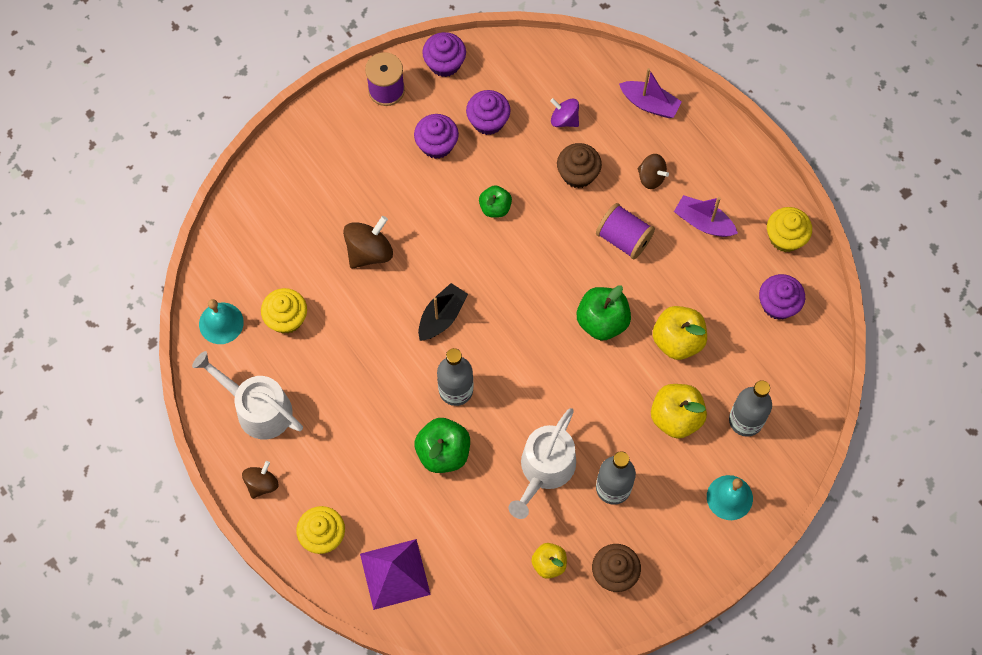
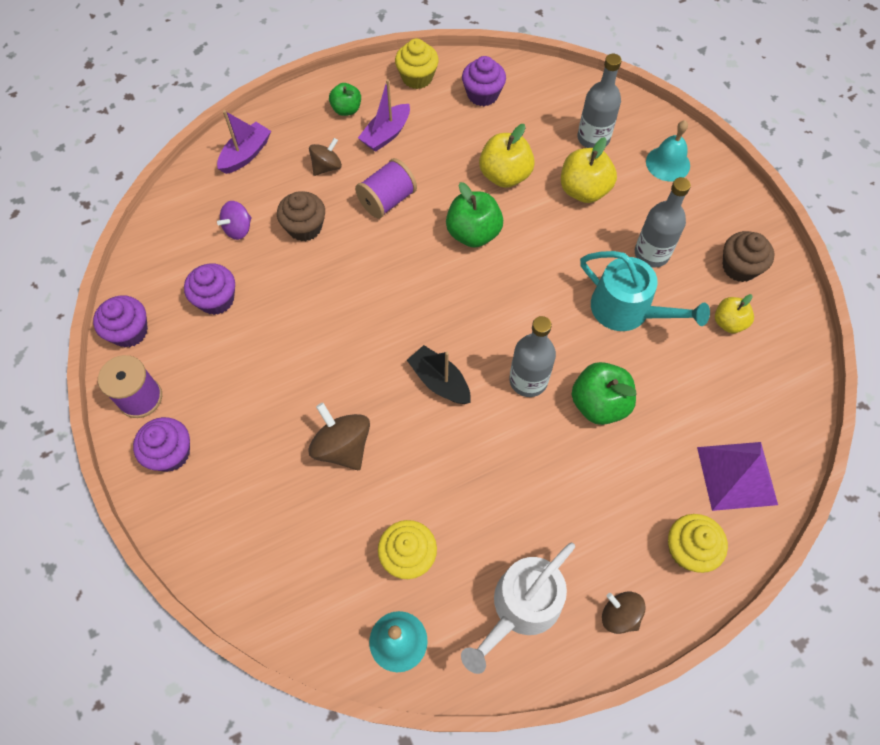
camera: 80 degrees left, 5 degrees down
(437, 145) = (228, 355): purple cupcake -> purple cupcake (170, 453)
(495, 207) = (322, 309): green apple -> green apple (346, 109)
(544, 469) = (627, 310): white watering can -> turquoise watering can

